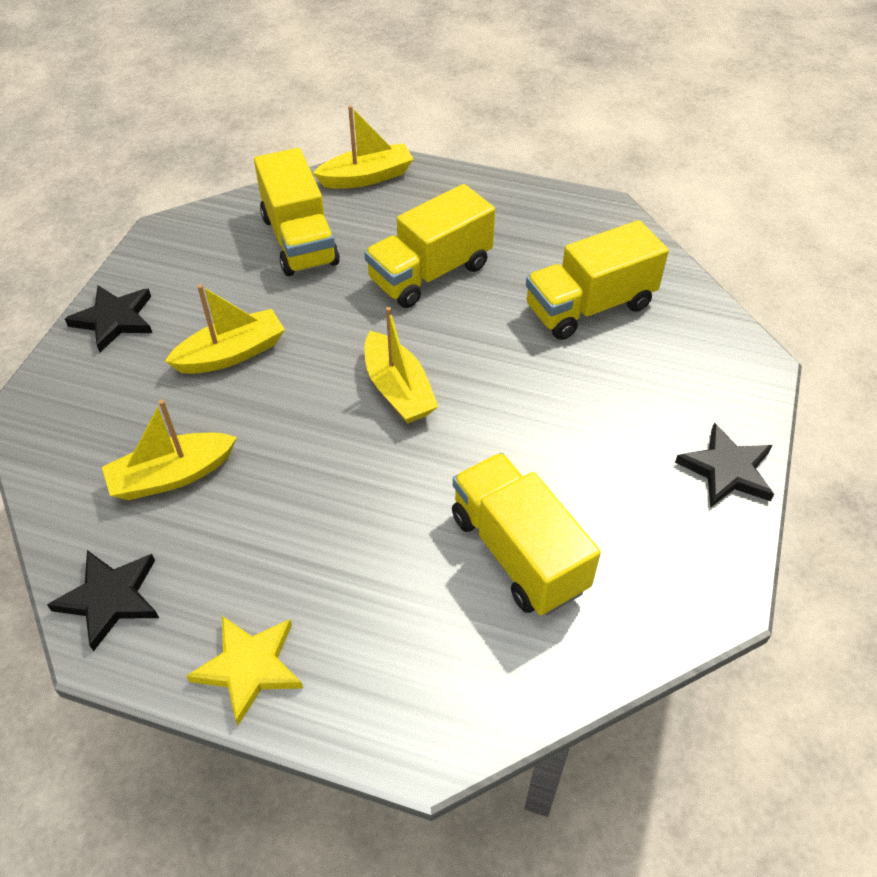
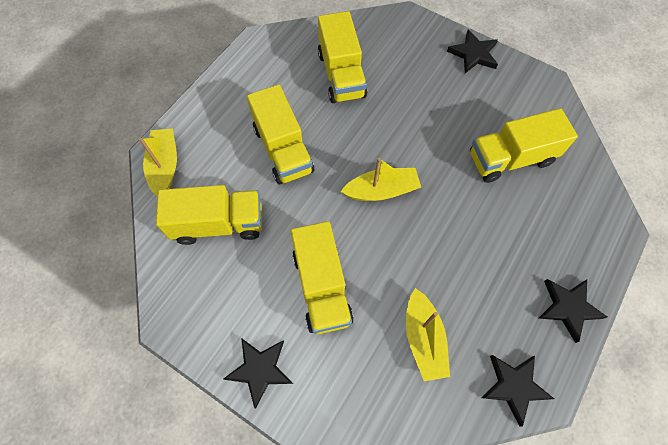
camera: 75 degrees left, 15 degrees up
(231, 354) = (321, 287): yellow boat -> yellow truck
(249, 667) = (568, 308): yellow star -> black star

